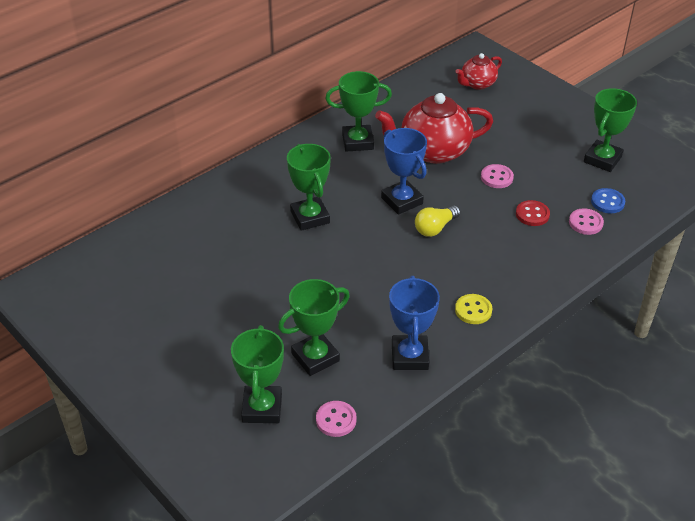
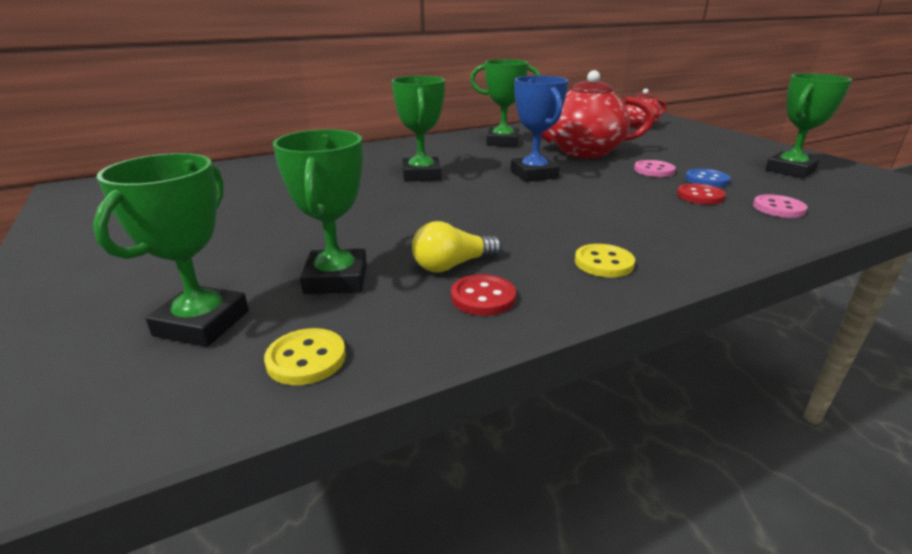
camera: 15 degrees right, 15 degrees down
(315, 357) = (336, 279): green trophy -> green trophy turned 75 degrees counterclockwise
(336, 420) = (306, 359): pink button -> yellow button
(409, 356) = (483, 297): blue trophy -> red button
(435, 228) = (567, 194): yellow light bulb -> yellow light bulb (452, 265)
(607, 202) = (806, 197): blue button -> blue button (706, 180)

